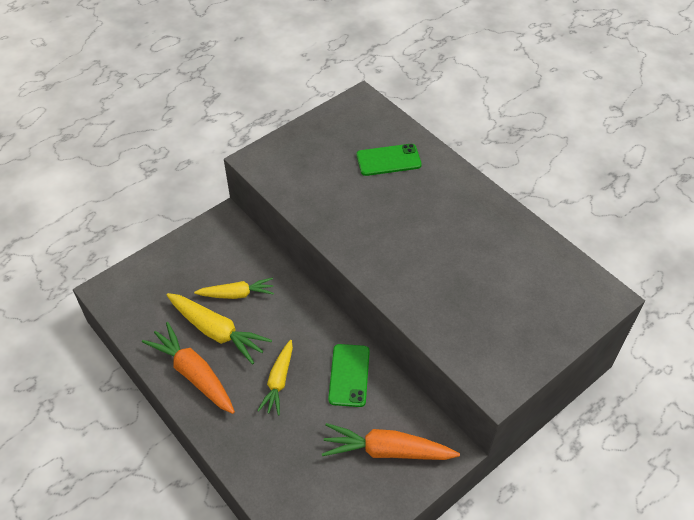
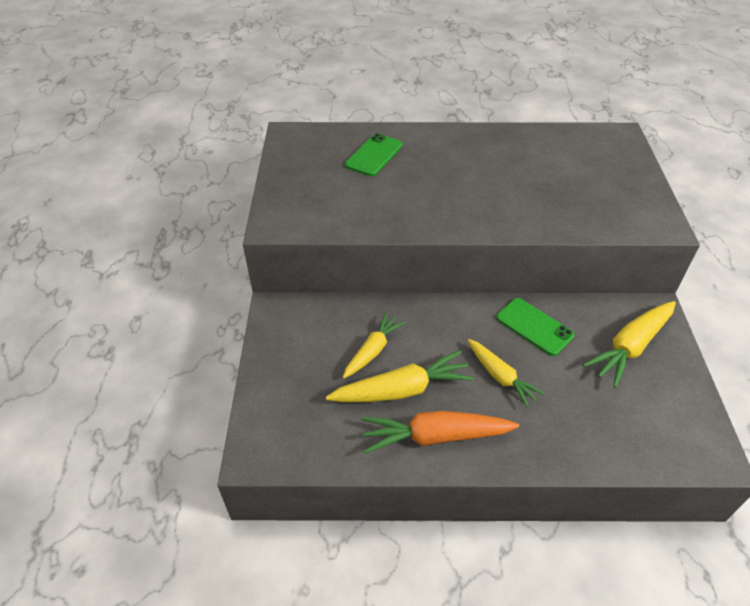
camera: 50 degrees left, 5 degrees down
(387, 450) = (630, 347): orange carrot -> yellow carrot

